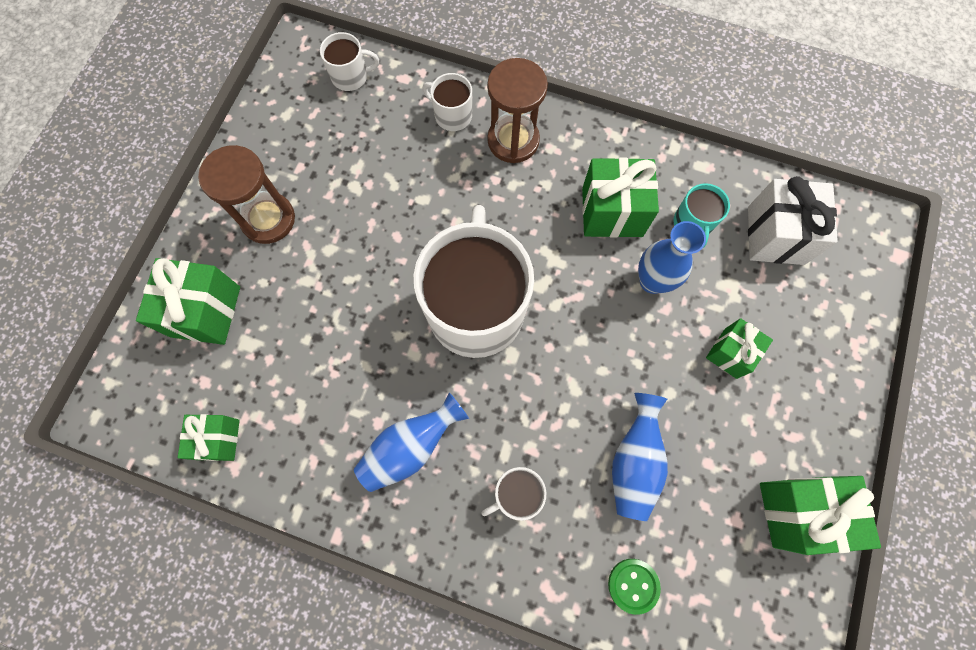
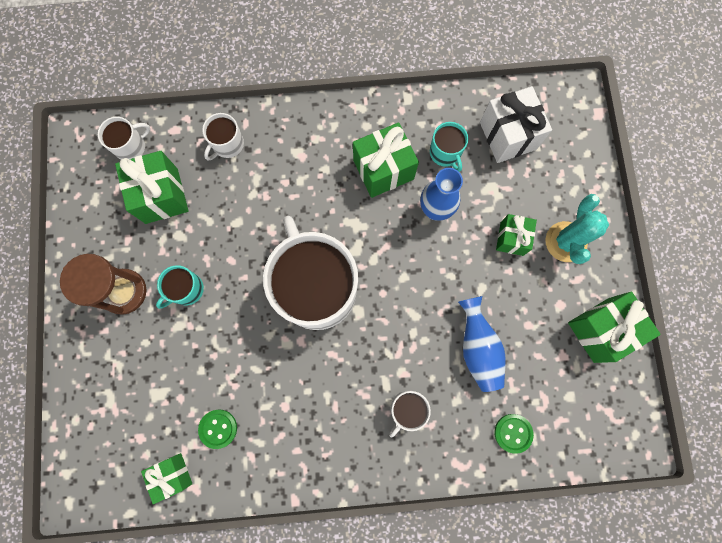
camera: 25 degrees left, 5 degrees up
(205, 311) = (112, 385): green gift -> green gift (161, 196)
(292, 412) = (218, 428): none -> green button
(334, 246) = (186, 290): none -> turquoise mug
(410, 447) = (317, 412): blue vase -> none
(452, 115) = (227, 144): white mug -> white mug turned 60 degrees counterclockwise
(513, 140) = (284, 145): brown hourglass -> none
(796, 386) = (565, 242): none -> turquoise cactus

